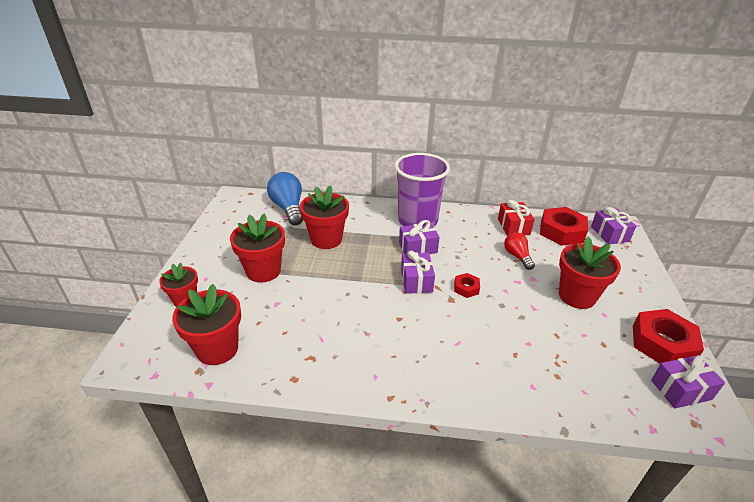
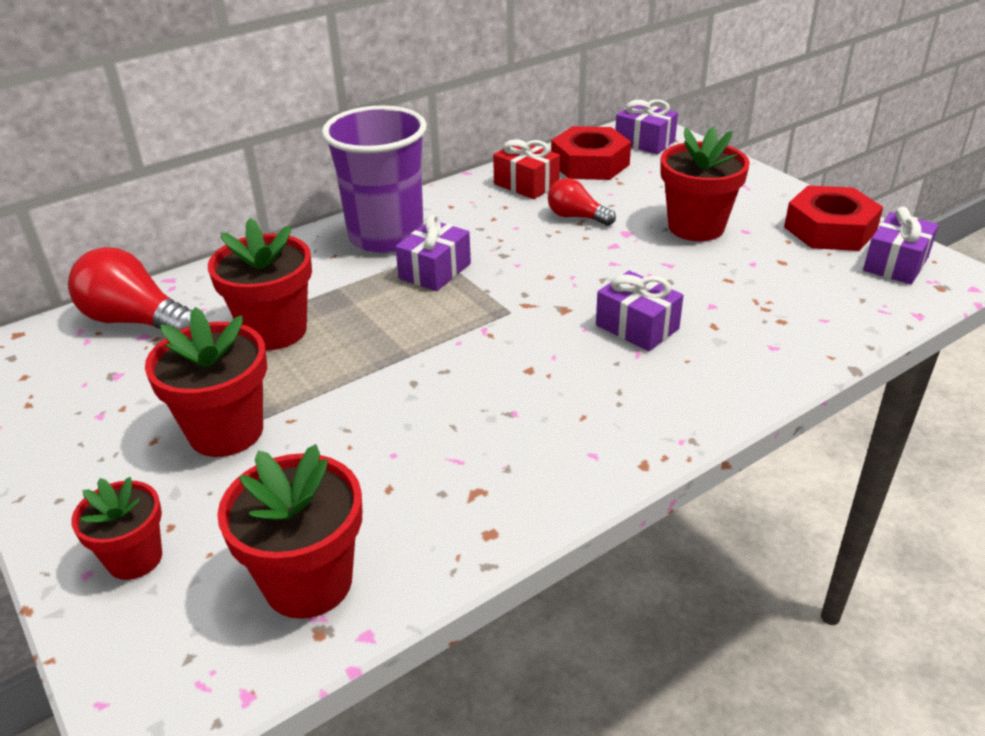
camera: 40 degrees left, 0 degrees up
(288, 208) = (136, 321): blue light bulb -> red light bulb
(416, 281) = (489, 312): purple gift -> purple gift (637, 327)
(466, 288) = (564, 286): red nut -> none

